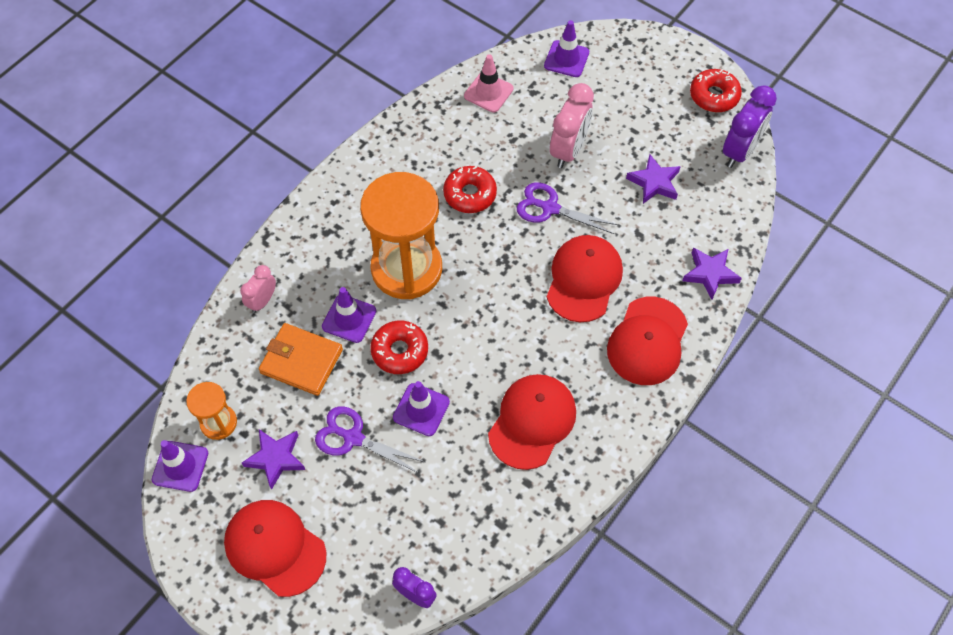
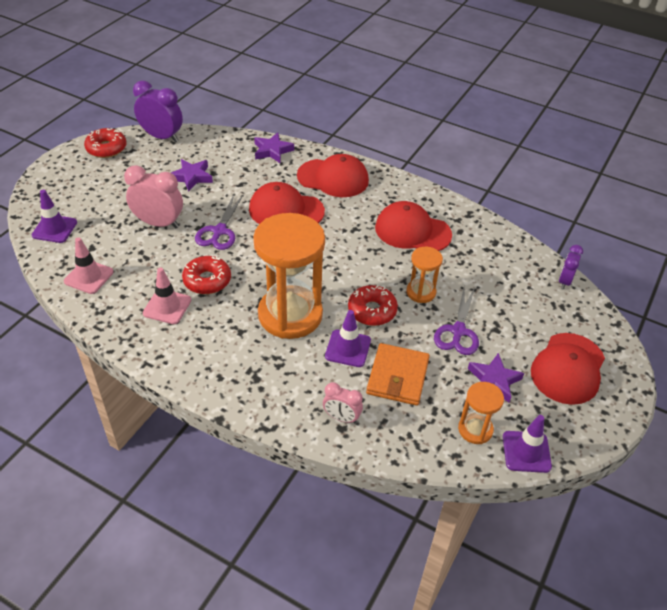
camera: 100 degrees left, 15 degrees down
(421, 409) = (421, 292): purple traffic cone -> orange hourglass
(436, 159) = (167, 307): none -> pink traffic cone

